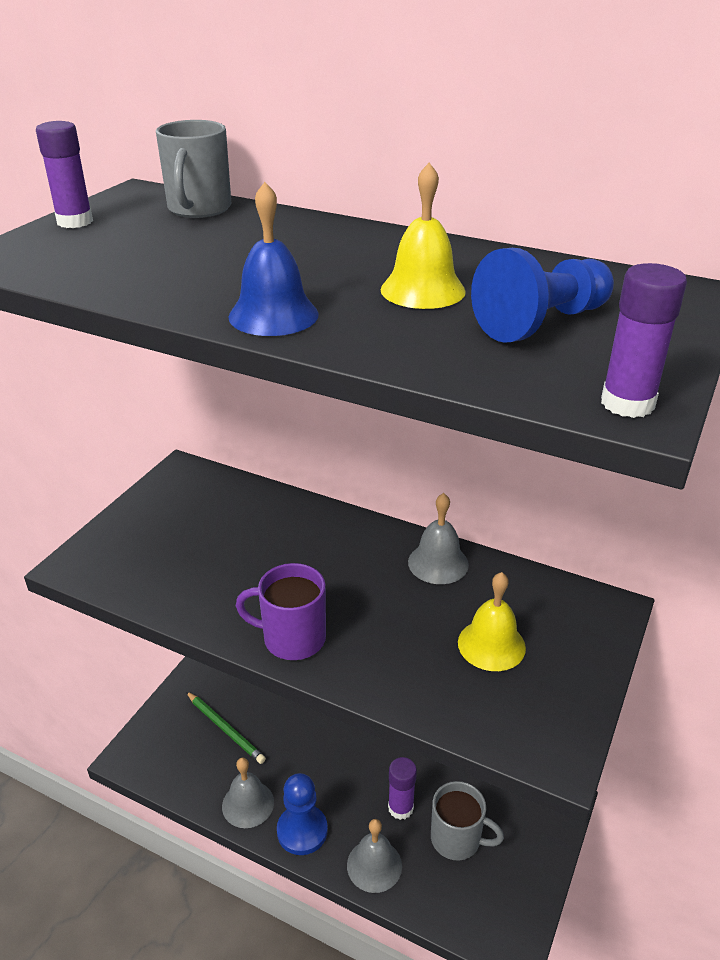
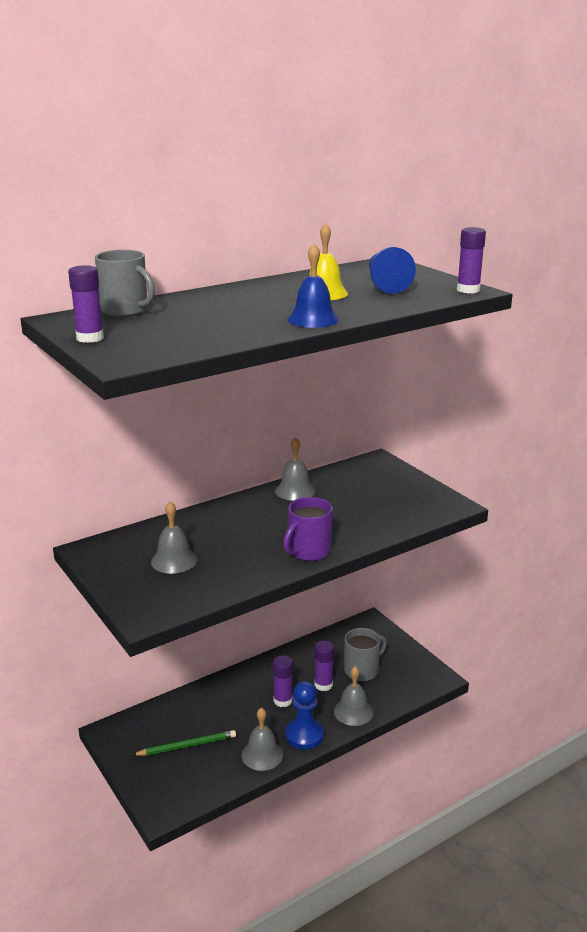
camera: 60 degrees left, 10 degrees down
(198, 536) = (174, 560): none -> grey bell
(345, 779) = (283, 700): none -> purple glue stick
(491, 645) = (372, 497): yellow bell -> none

